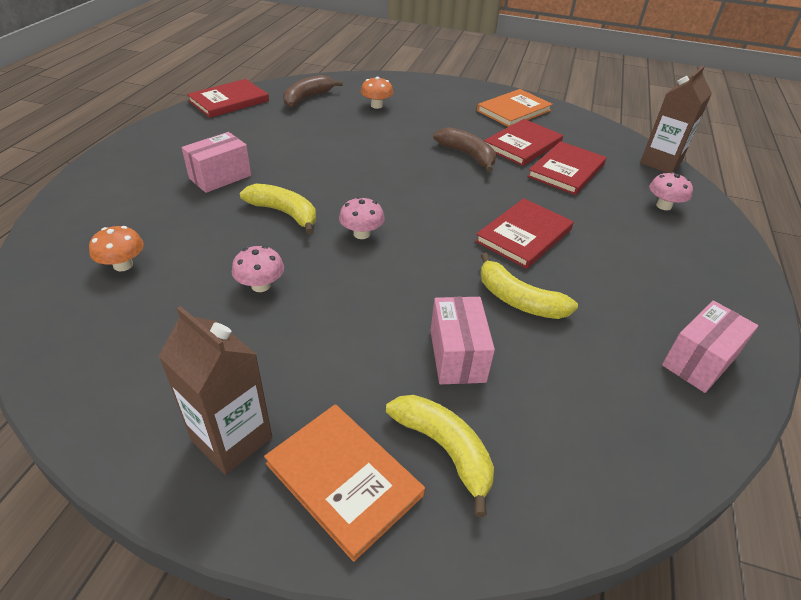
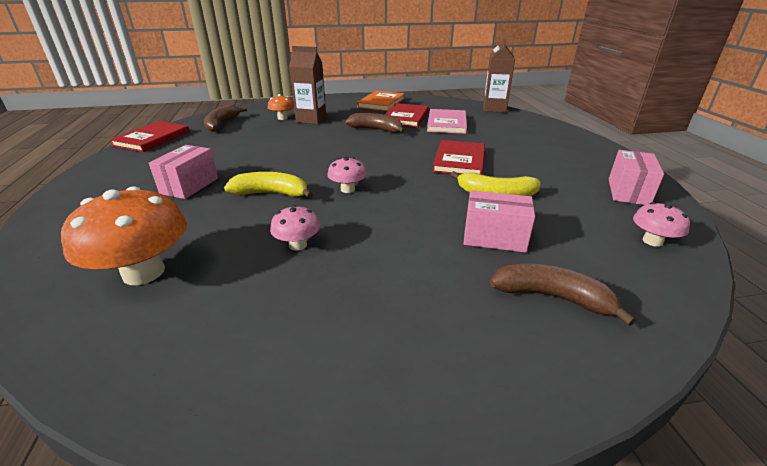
camera: 25 degrees left, 10 degrees down
(123, 265) = (144, 272): orange mushroom -> orange mushroom, size x1.94
(232, 439) = (384, 364): brown carton -> brown carton (311, 119)
(343, 479) = (506, 350): orange book -> none
(444, 449) = (552, 297): yellow banana -> brown banana
(457, 356) = (494, 238): pink box -> pink box turned 45 degrees counterclockwise
(566, 170) = (446, 123): red book -> pink book
(663, 206) = (519, 127): pink mushroom -> pink mushroom (652, 241)

